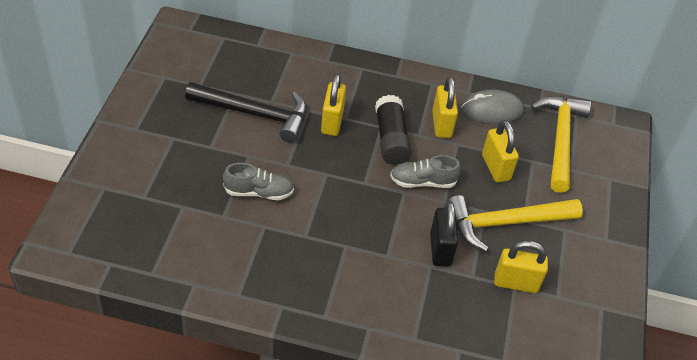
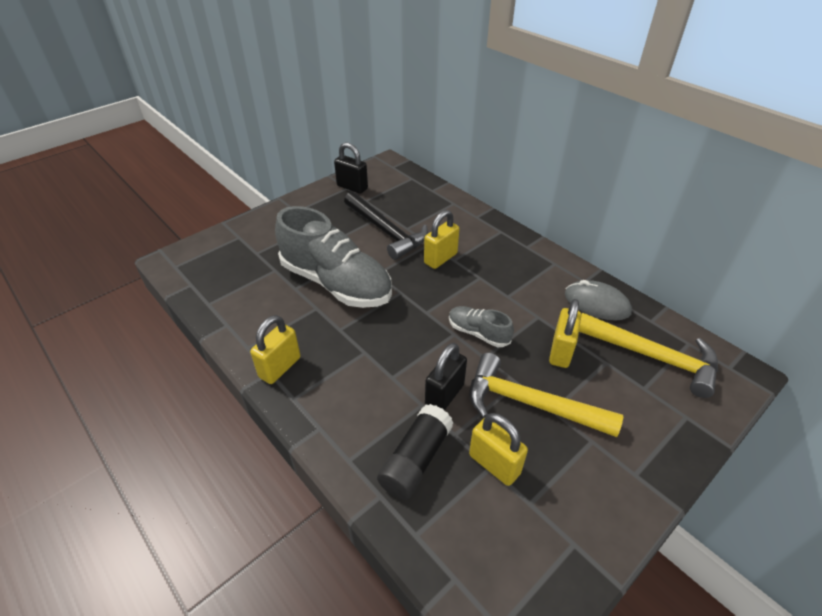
camera: 40 degrees right, 5 degrees down
(170, 74) = (352, 187): none -> black padlock
(258, 192) = (336, 283): grey shoe -> grey shoe, size x2.16
(391, 139) = (479, 289): black glue stick -> black glue stick (416, 460)
(441, 124) = (536, 296): yellow padlock -> yellow padlock (280, 367)
(560, 140) = (652, 356): yellow hammer -> yellow hammer turned 75 degrees clockwise

